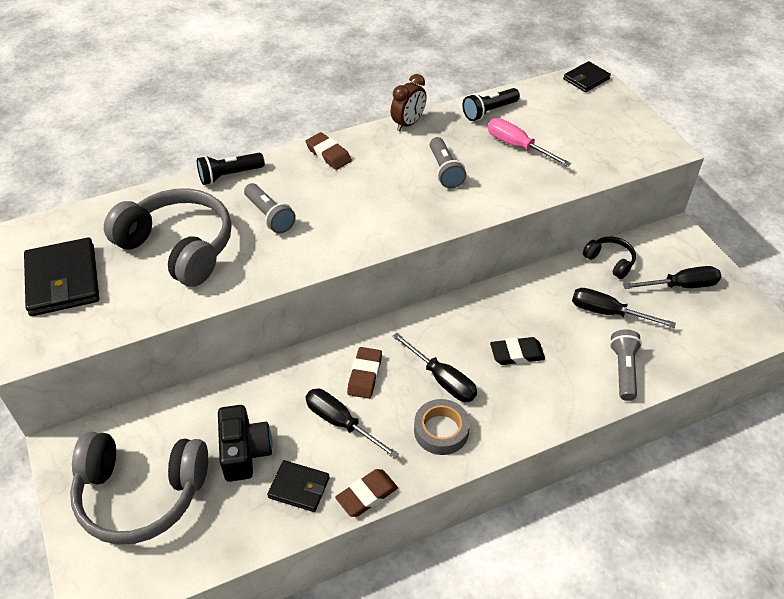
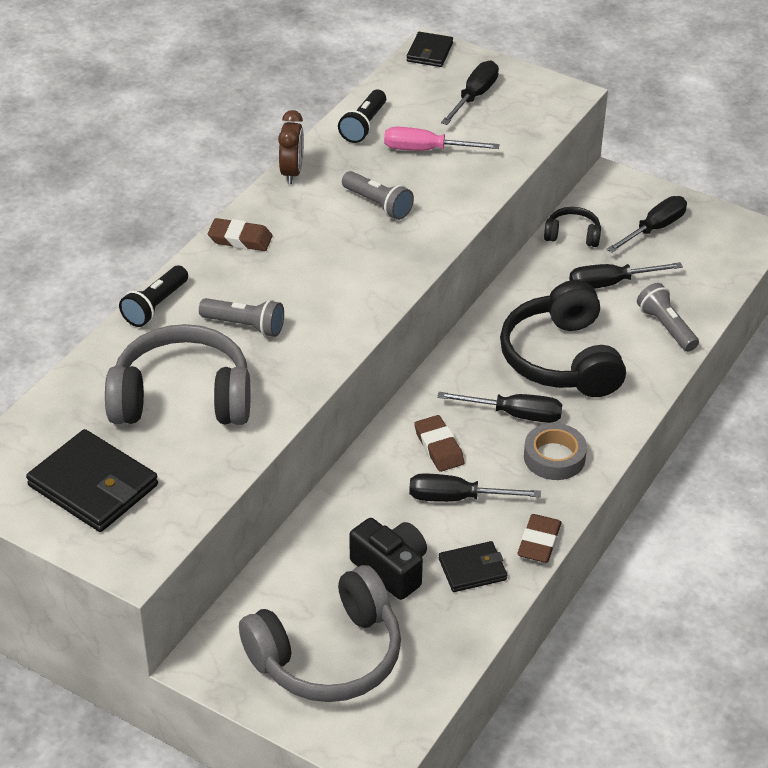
camera: 35 degrees left, 5 degrees down
(517, 354) = (561, 359): black eraser -> black headphones
(590, 122) = (474, 96): none -> black screwdriver

